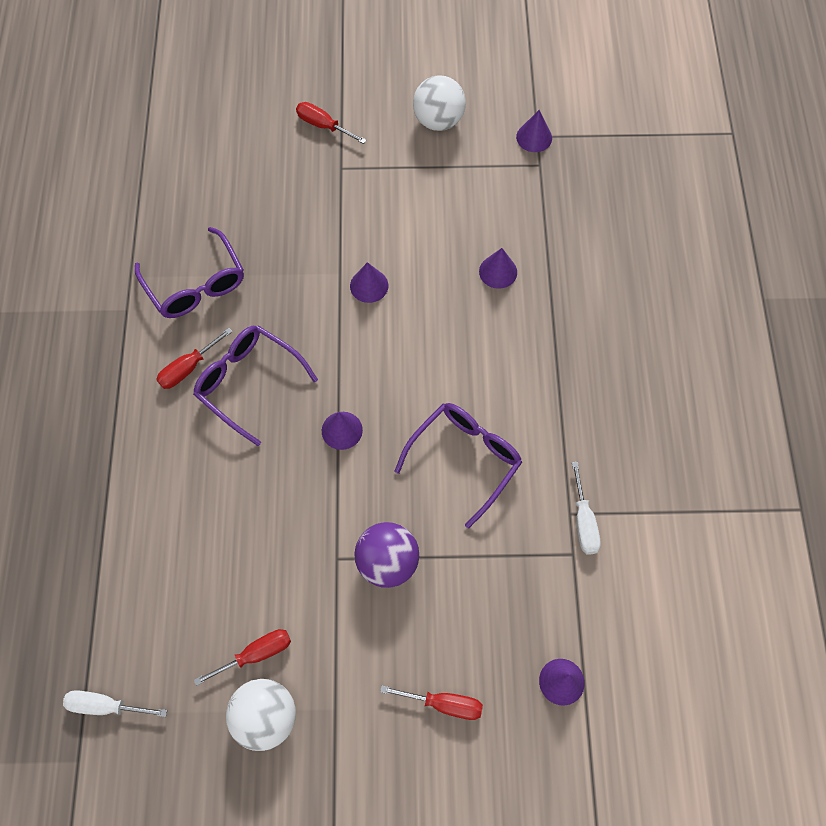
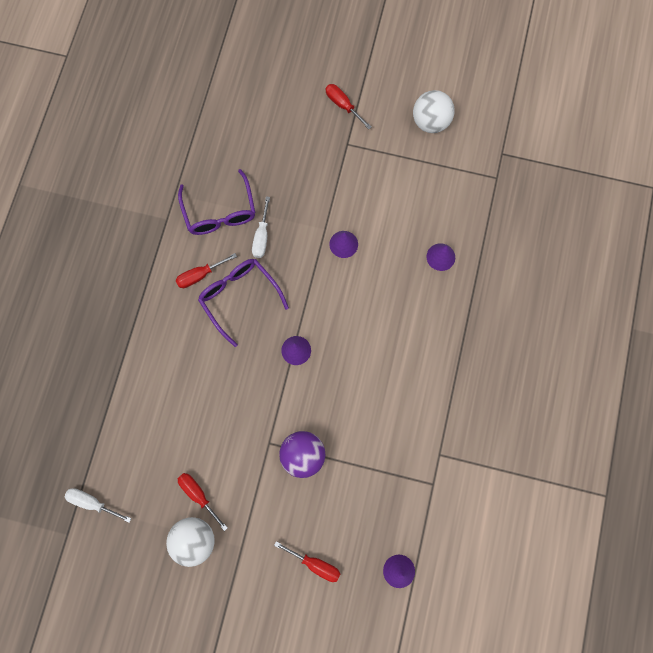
camera: 15 degrees right, 10 degrees up
(256, 654) = (198, 495): red screwdriver -> red screwdriver turned 120 degrees counterclockwise
(465, 459) = (377, 394): purple glasses -> none
(534, 137) = (499, 154): purple cone -> none
(583, 521) = (447, 463): white screwdriver -> white screwdriver (262, 237)

